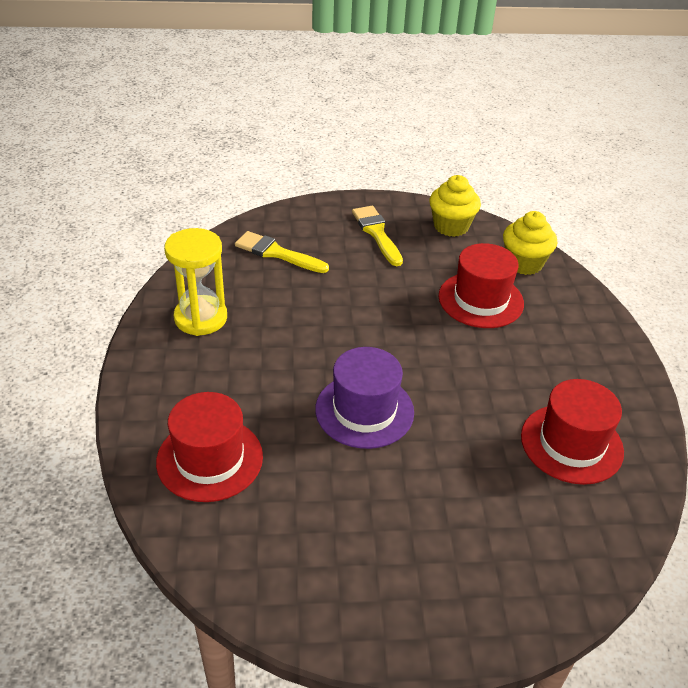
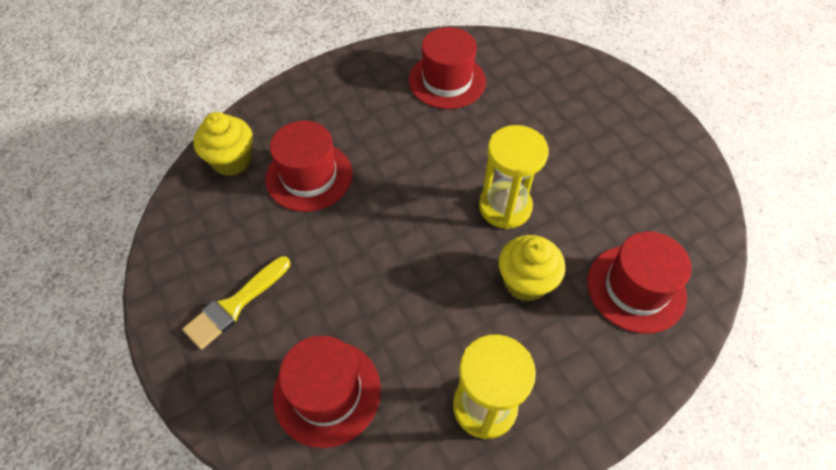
camera: 115 degrees left, 15 degrees up
(277, 253) = (327, 392): yellow brush -> red hat
(364, 410) = (505, 207): purple hat -> yellow hourglass
(451, 226) = (189, 239): yellow cupcake -> yellow cupcake (525, 282)

